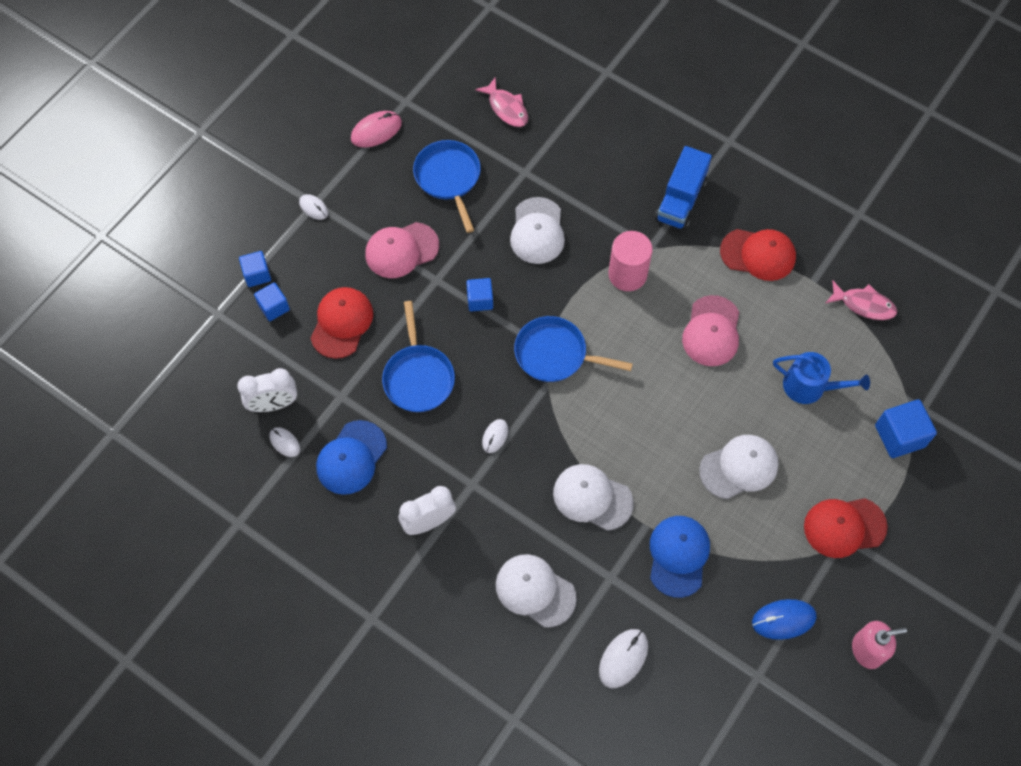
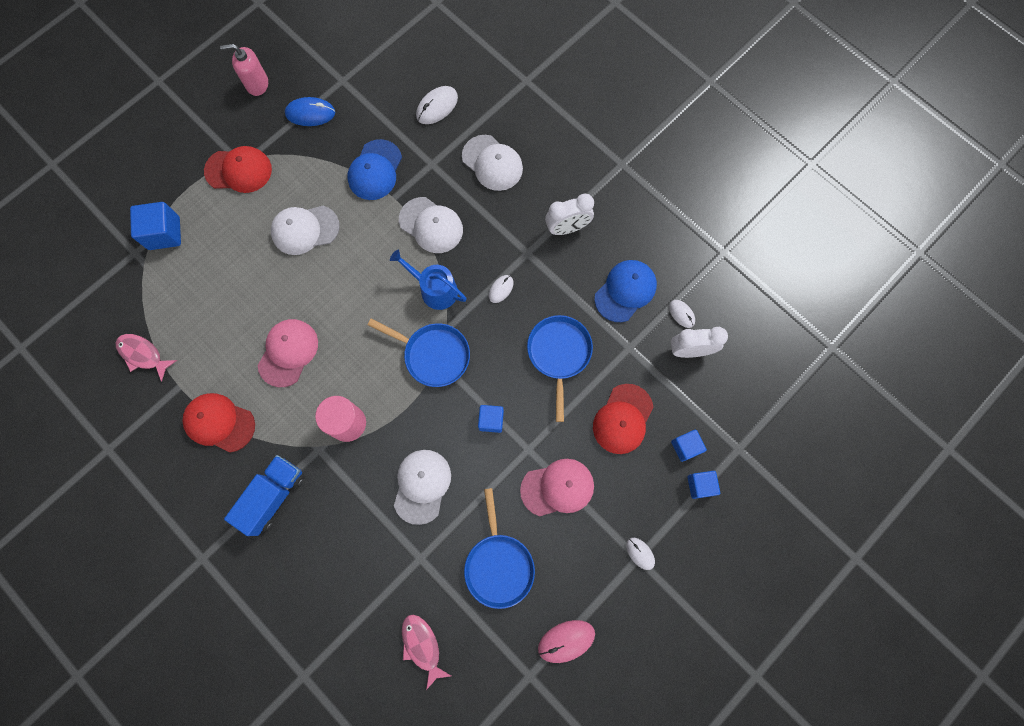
camera: 170 degrees left, 10 degrees up
(809, 386) = (221, 287): blue watering can -> blue watering can (434, 289)

